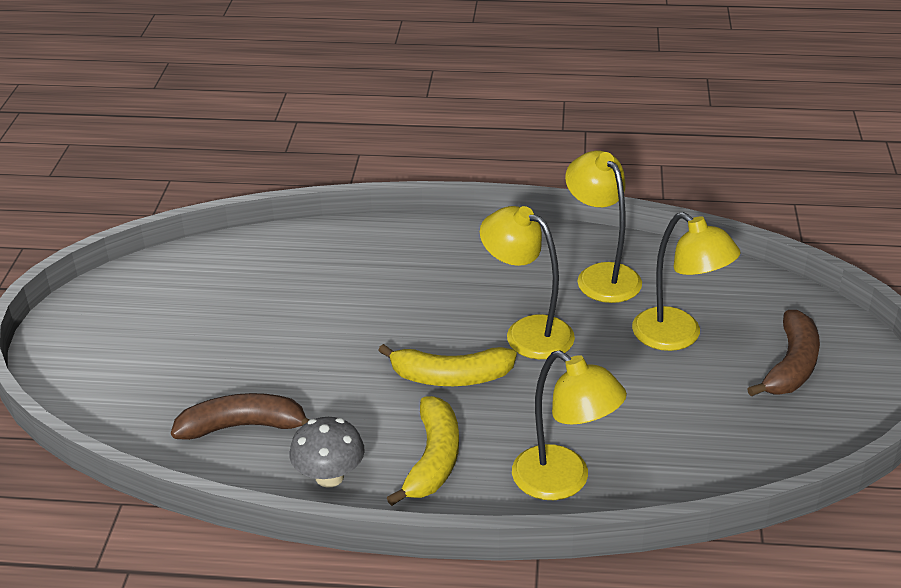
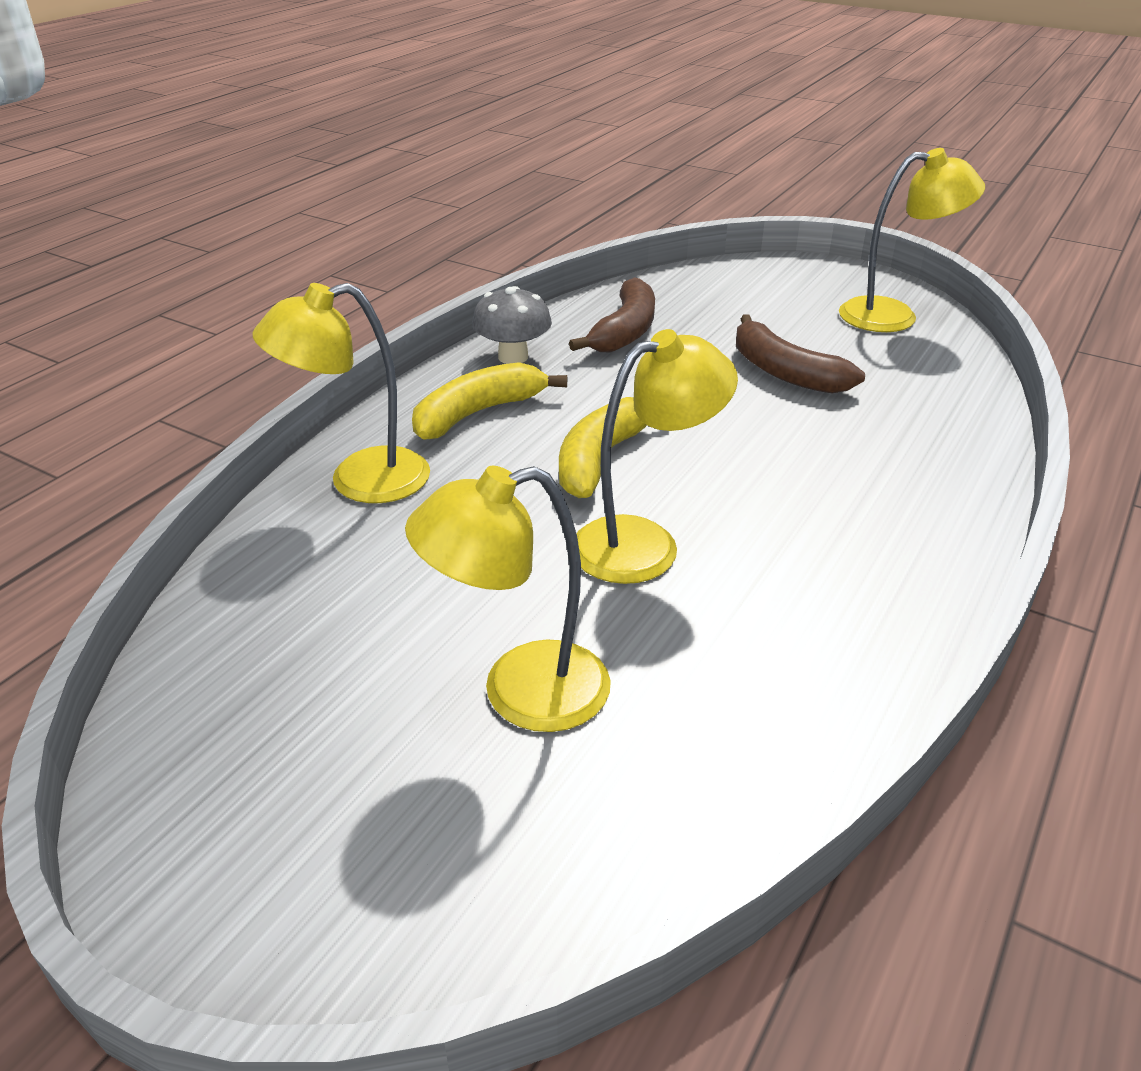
camera: 115 degrees right, 0 degrees up
(433, 460) = (478, 413): yellow banana -> yellow banana turned 105 degrees clockwise
(601, 275) = (740, 672): yellow lamp -> yellow lamp (894, 316)
(791, 366) = (336, 802): brown banana -> brown banana (784, 372)

